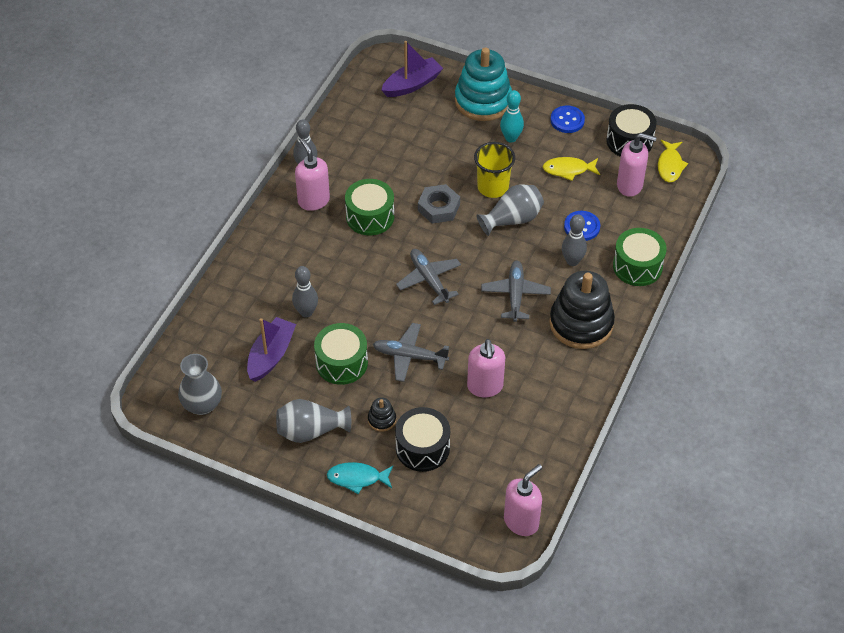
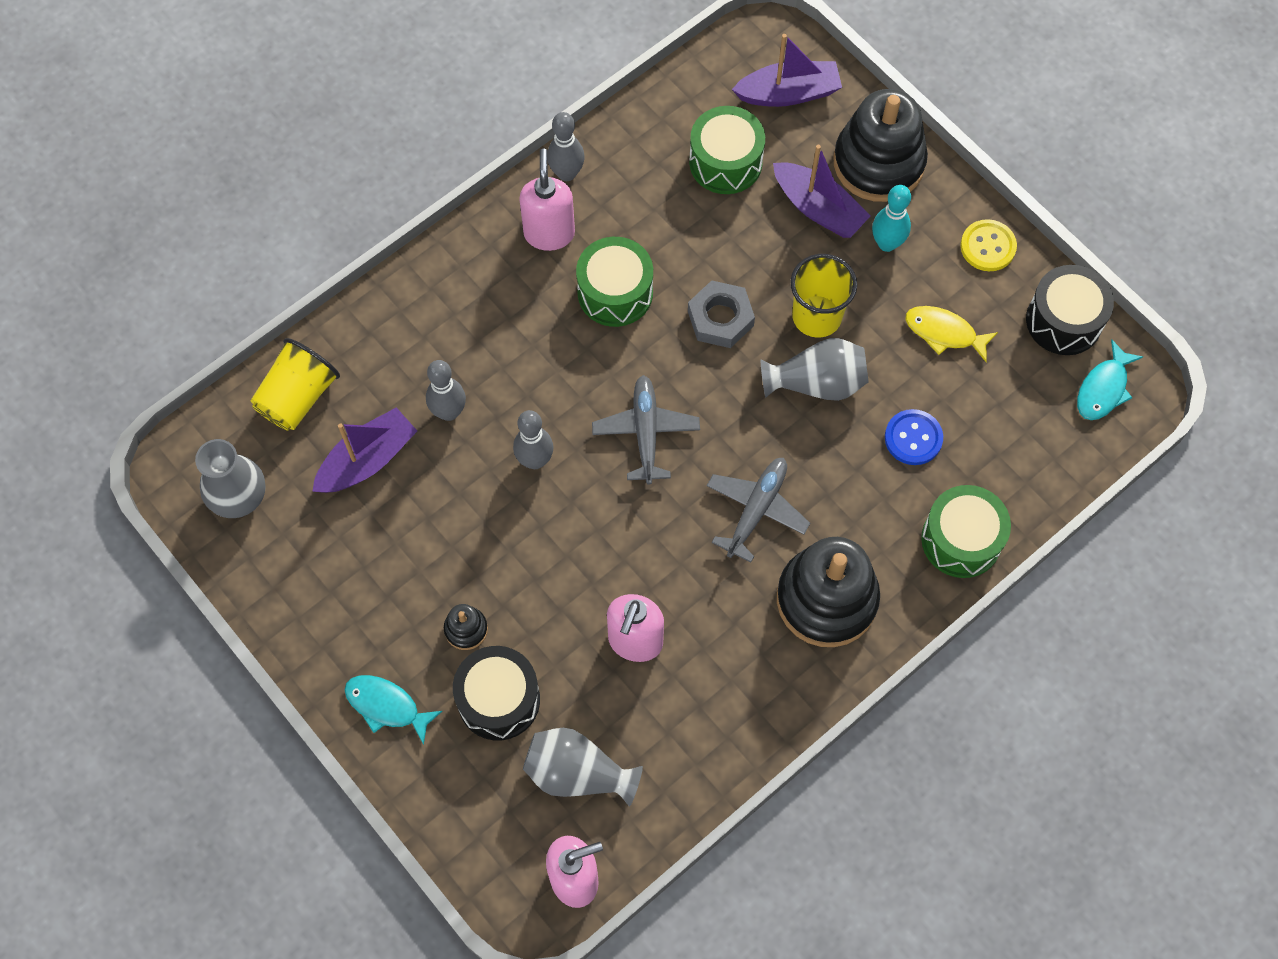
camera: 25 degrees right, 15 degrees up
(209, 338) = (298, 397): none -> yellow cup
(311, 431) = (362, 603): grey vase -> grey vase (578, 773)
(341, 363) = (456, 514): green drum -> green drum (725, 162)
(409, 356) = (555, 545): grey plane -> none
(462, 134) = (818, 208): none -> purple boat
(483, 101) = (878, 163): turquoise stacking toy -> black stacking toy
(567, 120) = (988, 247): blue button -> yellow button
(572, 261) = (868, 490): grey bowling pin -> grey bowling pin (535, 460)
(630, 185) = (1023, 397): pink soap dispenser -> none
(670, 165) = (1103, 389): yellow fish -> turquoise fish

